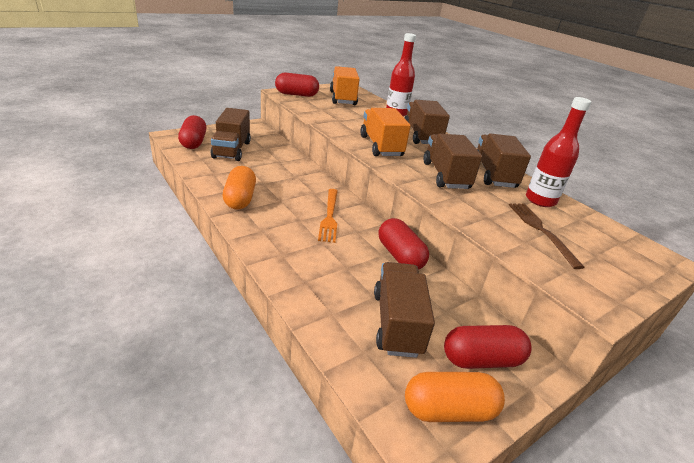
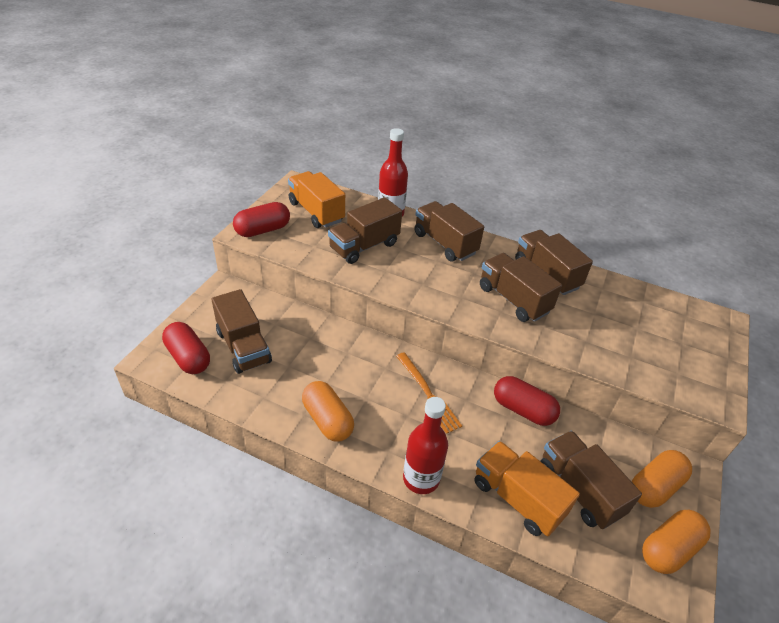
camera: 30 degrees left, 10 degrees up
(356, 119) = (364, 246): none -> brown truck
(381, 146) = (426, 283): orange truck -> orange truck (517, 498)
(481, 359) = (654, 486): red capsule -> orange capsule
(540, 200) = (603, 292): red bottle -> red bottle (421, 478)
(541, 231) = (631, 336): brown fork -> none

